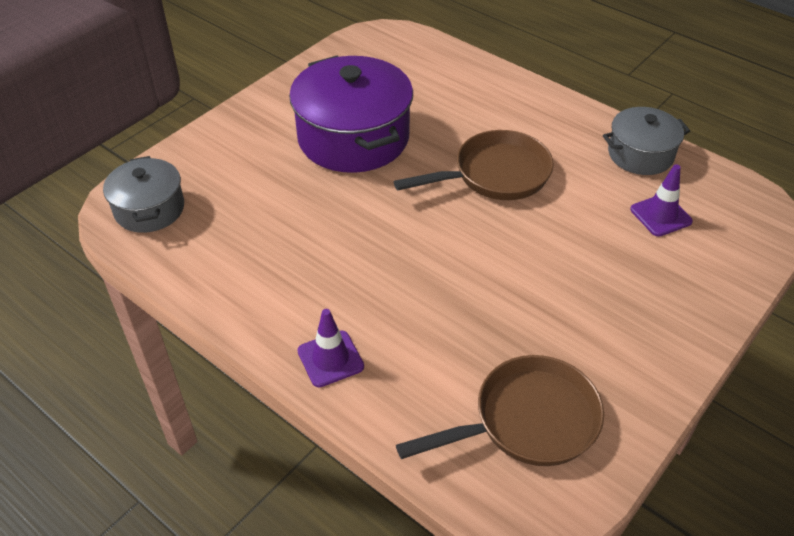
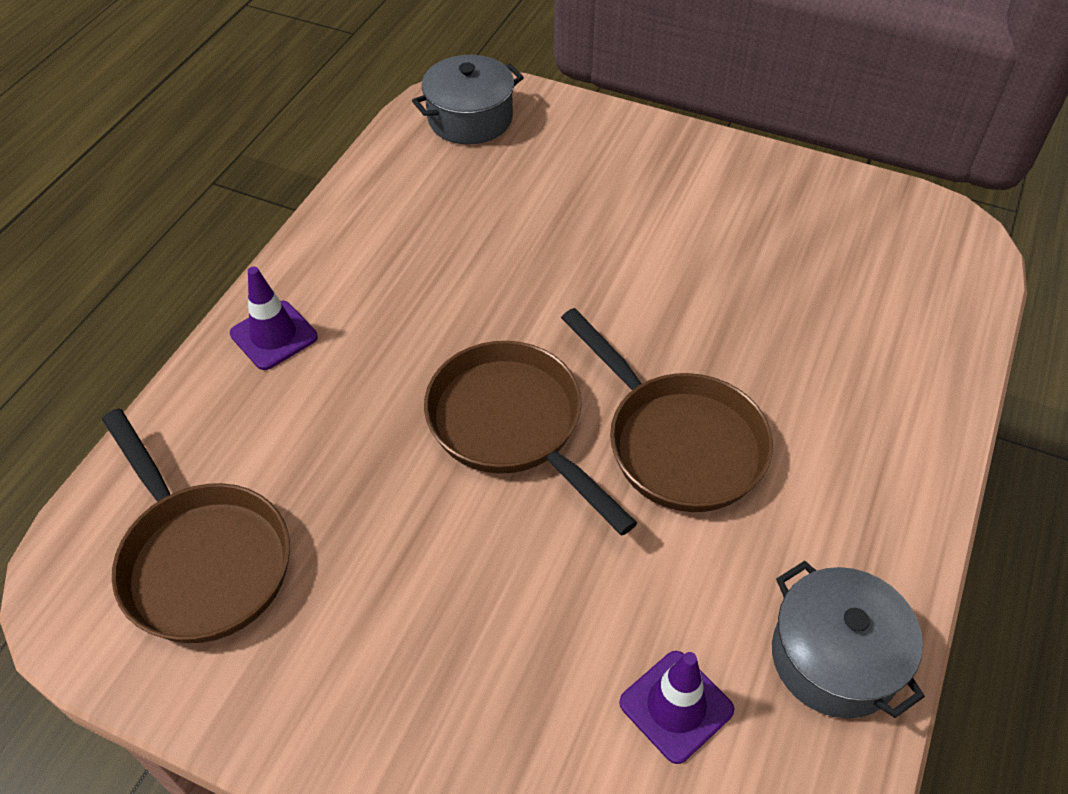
camera: 75 degrees right, 5 degrees up
(353, 138) = (684, 259): purple pot -> none
(461, 242) = (512, 426): none -> brown pan

